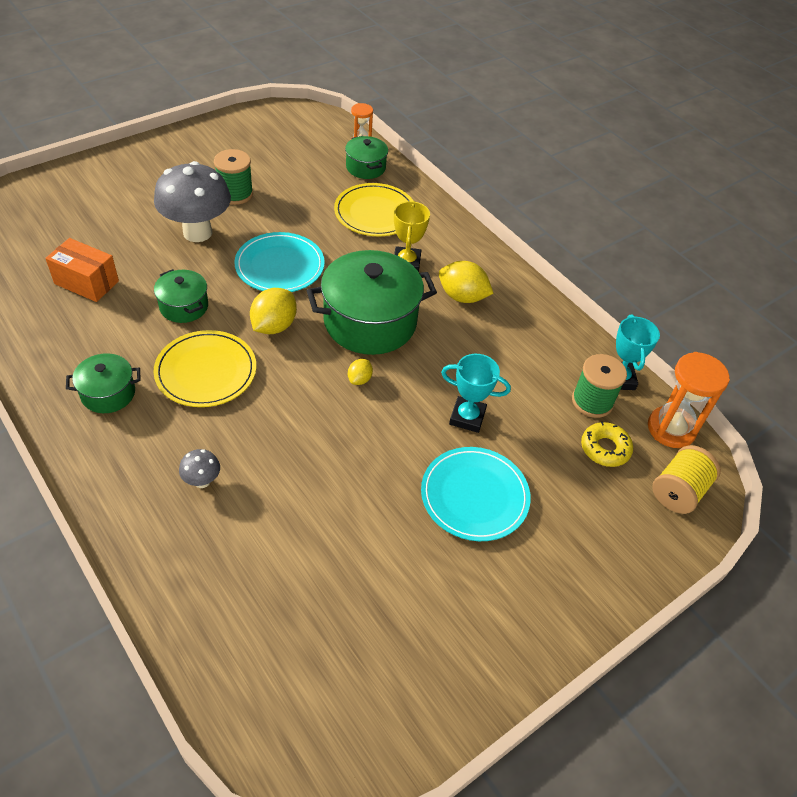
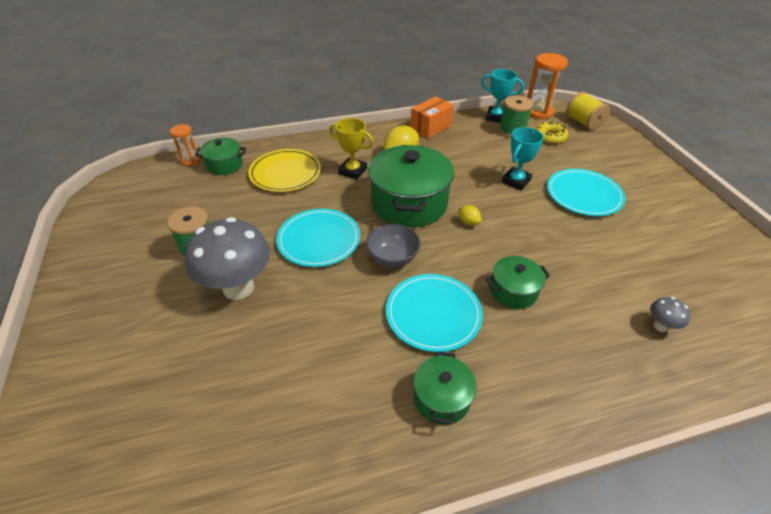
camera: 65 degrees left, 5 degrees down
(86, 282) = (263, 398): orange box -> orange box (430, 127)
(184, 306) = (341, 316): green pot -> green pot (513, 291)
(202, 481) = (562, 339): grey mushroom -> grey mushroom (660, 326)
(206, 371) = (433, 314): yellow plate -> turquoise plate
(274, 326) = (392, 258): yellow lemon -> grey bowl

